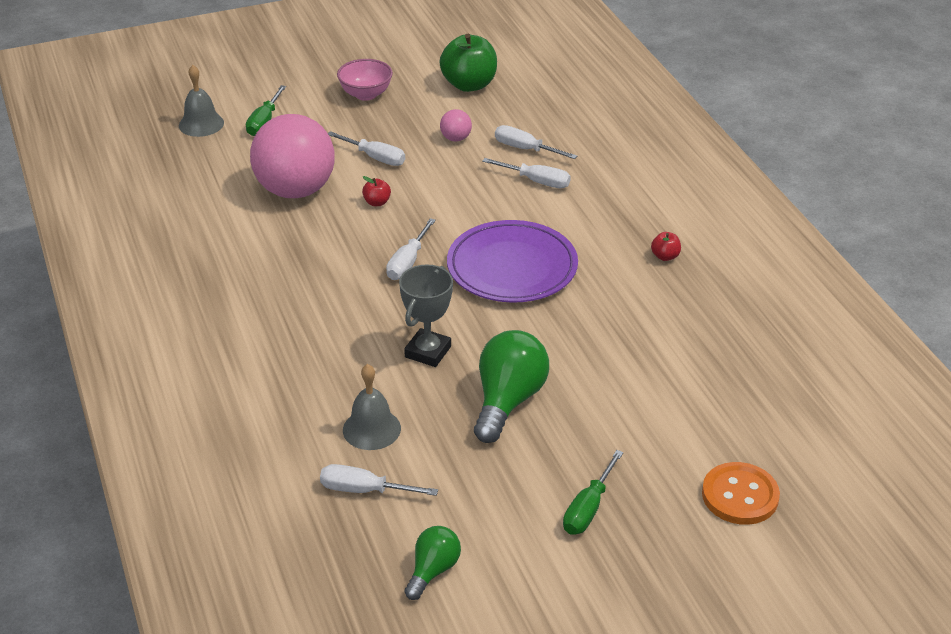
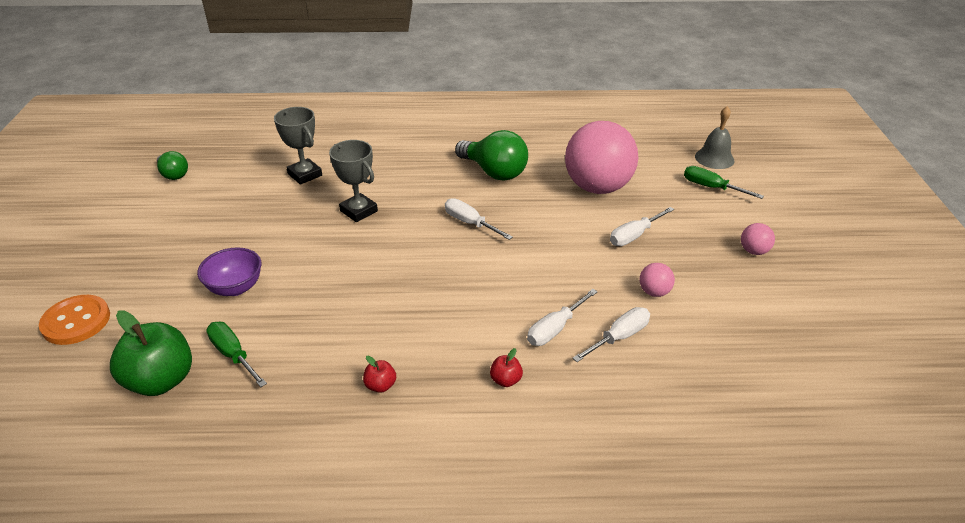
camera: 110 degrees right, 0 degrees up
(365, 490) = (257, 163): white screwdriver -> none
(366, 94) = (753, 251): pink bowl -> pink ball
(371, 429) = (305, 175): grey bell -> grey trophy
(377, 202) = (562, 223): red apple -> red apple (506, 380)
(469, 85) = (767, 328): green apple -> green apple (161, 380)
(508, 401) = (278, 235): green light bulb -> green light bulb (494, 172)
(512, 267) = (429, 276): purple plate -> none
(588, 508) = (149, 244): green screwdriver -> green screwdriver (233, 355)
(612, 396) = (235, 287): none -> purple bowl

